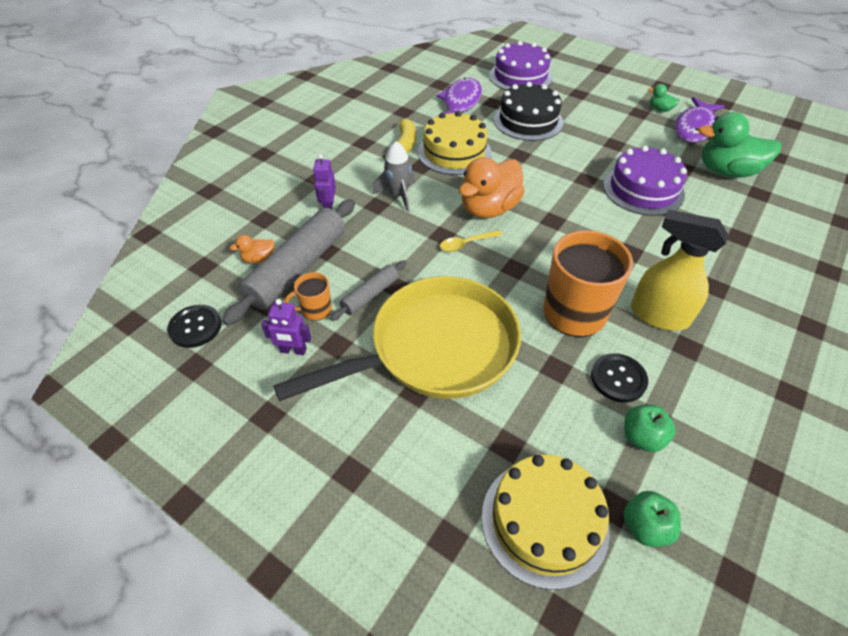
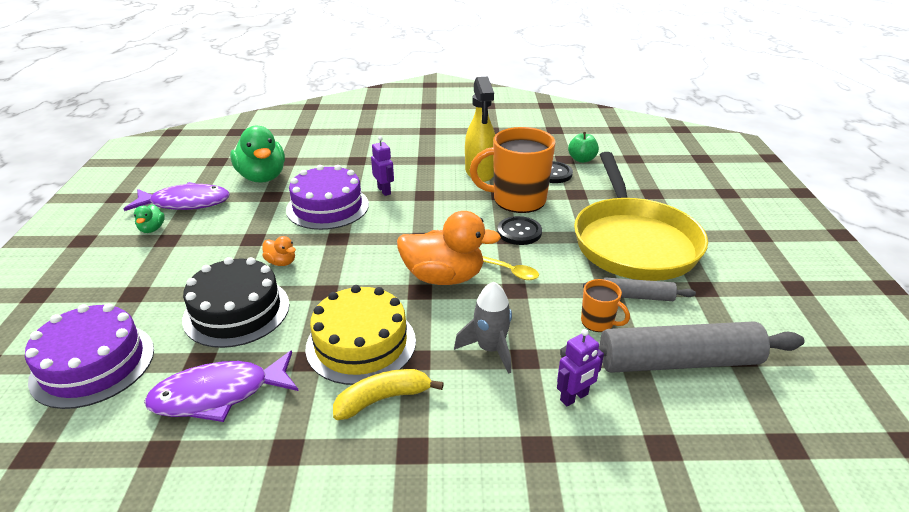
camera: 125 degrees left, 15 degrees down
(195, 327) = (829, 385): black button -> black button (519, 232)
(258, 259) = (712, 402): orange duck -> orange duck (281, 262)
(293, 350) = (743, 307): purple robot -> purple robot (384, 191)
(315, 310) = (696, 319): orange mug -> orange mug (598, 322)
(435, 348) = (633, 242): yellow pan -> yellow pan turned 120 degrees counterclockwise
(544, 521) = (671, 172): yellow cake -> none
(645, 527) = (629, 149): green apple -> none

